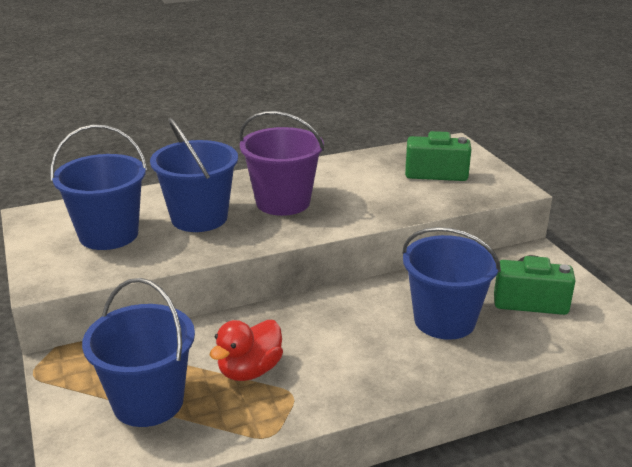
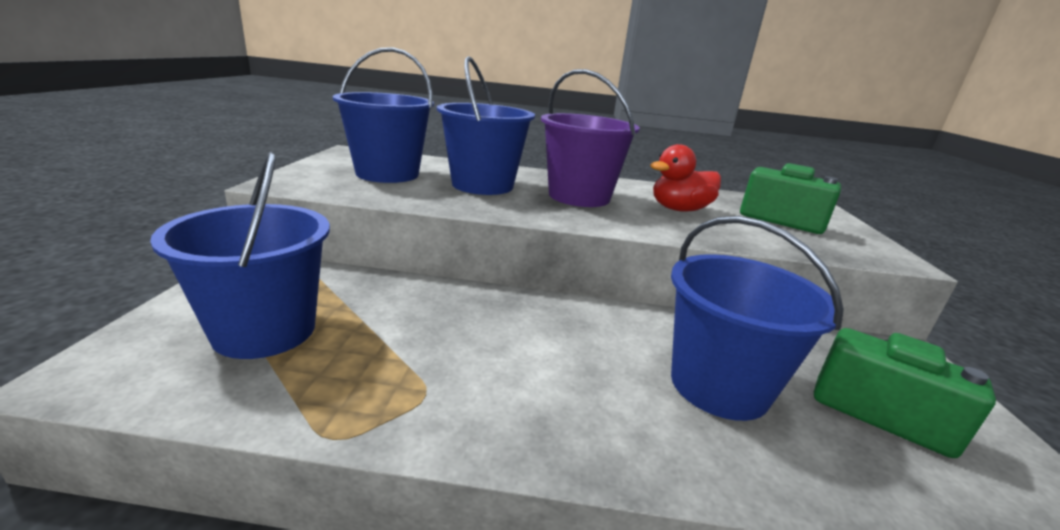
camera: 25 degrees right, 5 degrees down
(249, 370) = (408, 344): red duck -> red duck (679, 209)

